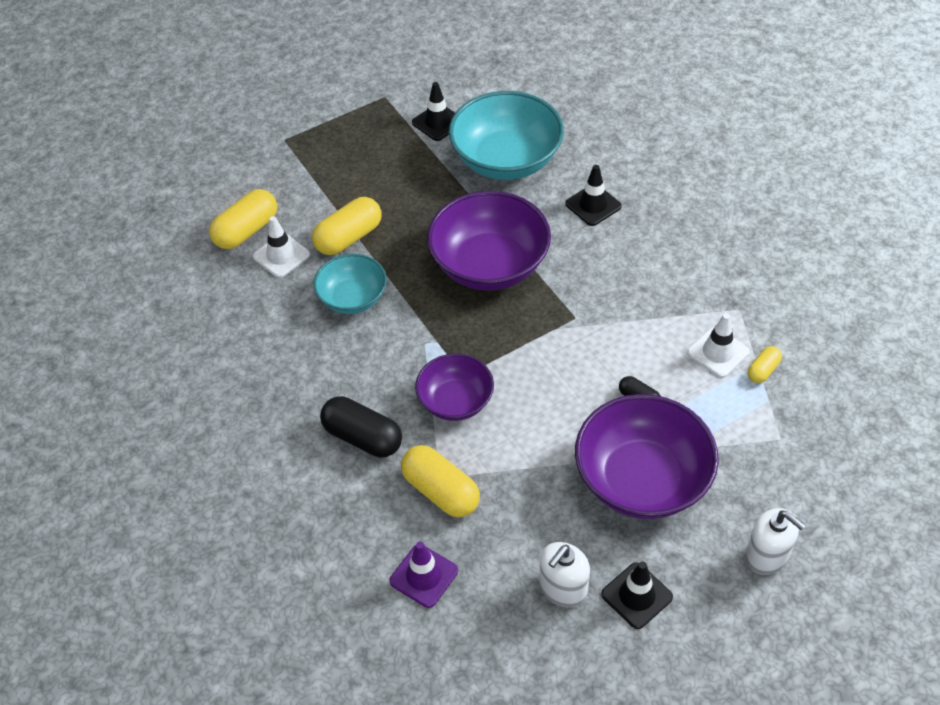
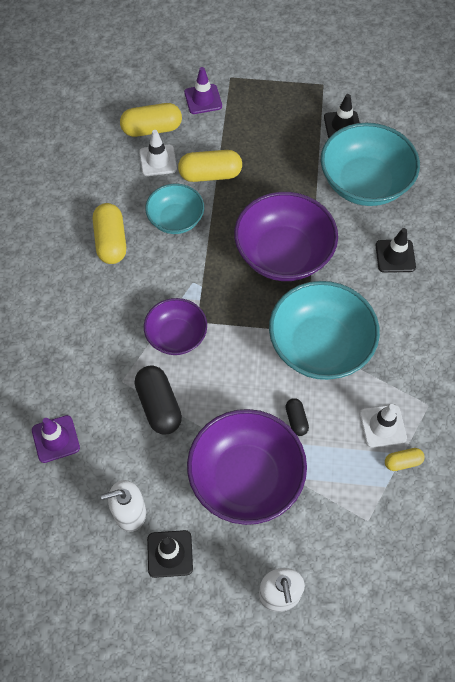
camera: 35 degrees right, 10 degrees up
(275, 174) = (203, 99): none -> purple traffic cone
(362, 437) = (99, 320): black capsule -> black capsule (159, 406)
(440, 491) = (114, 391): yellow capsule -> yellow capsule (111, 241)
(599, 322) = (320, 346): none -> turquoise bowl

